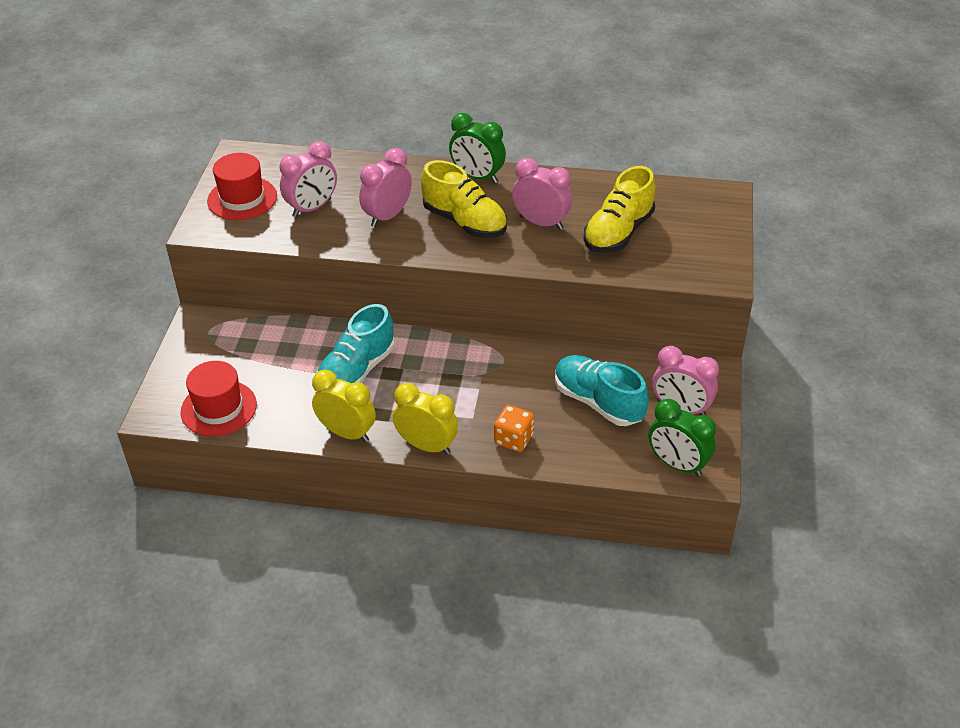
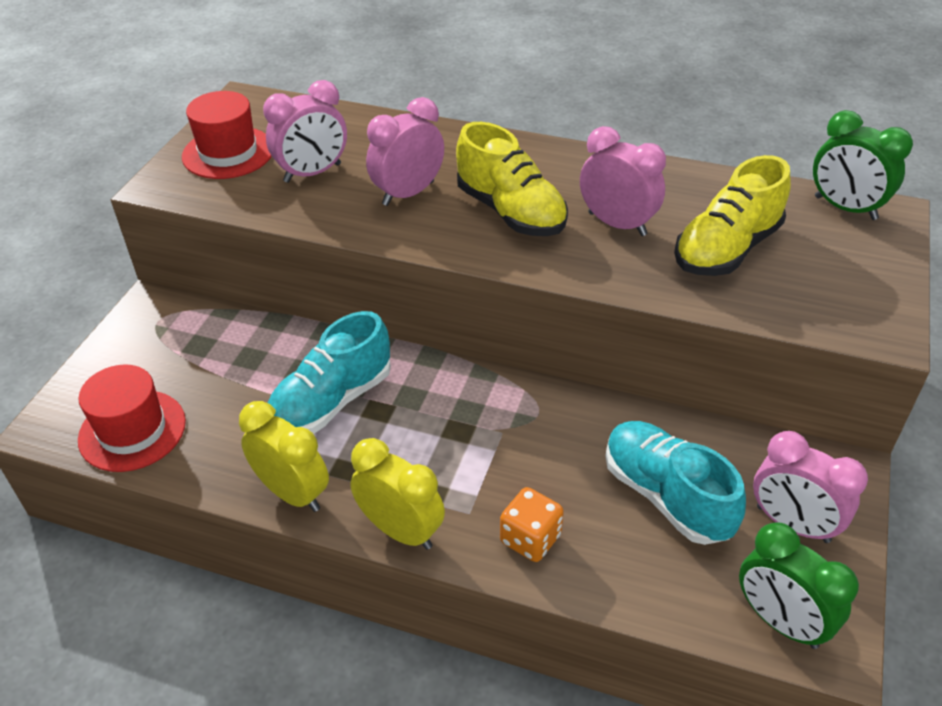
camera: 10 degrees right, 0 degrees up
(477, 177) = (540, 155): green clock -> green clock (845, 208)

